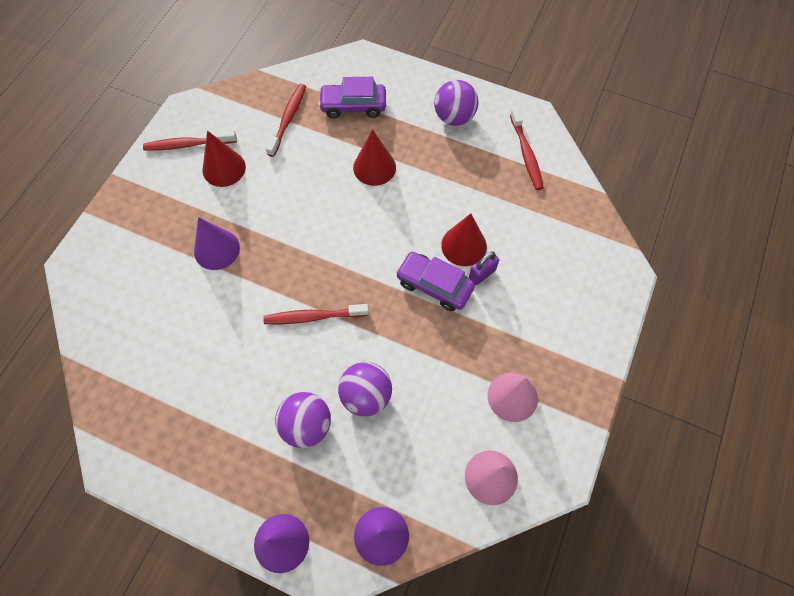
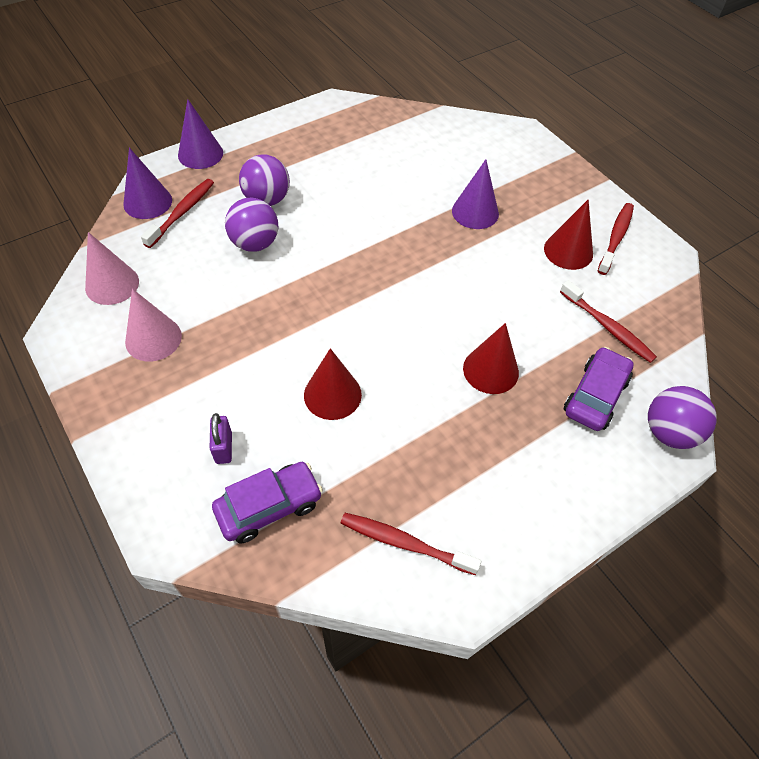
camera: 120 degrees right, 10 degrees down
(313, 317) = (355, 244): red toothbrush -> red toothbrush (182, 212)
(434, 285) = (310, 343): purple car -> purple car (269, 507)
(454, 117) = (516, 495): purple ball -> purple ball (669, 432)
(482, 274) = (288, 390): purple padlock -> purple padlock (223, 448)

